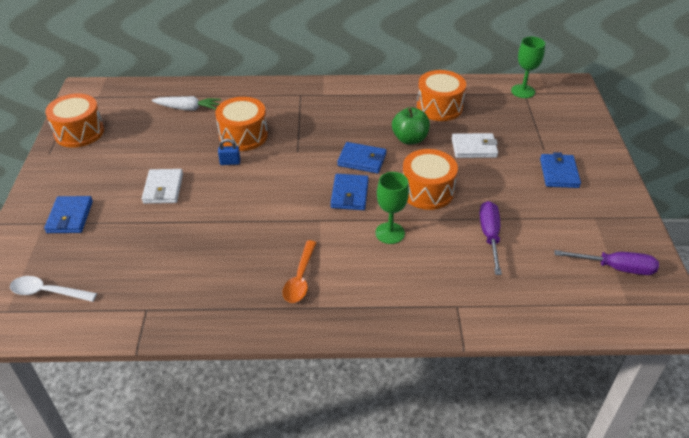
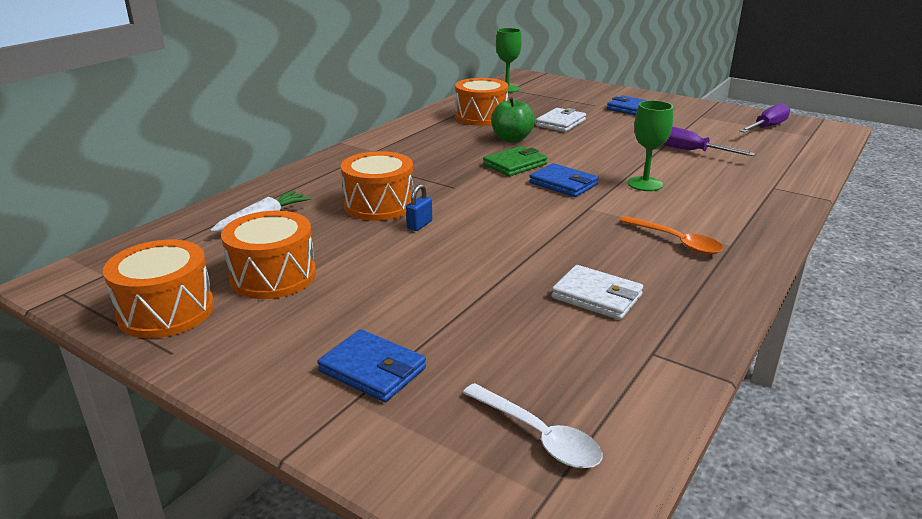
camera: 55 degrees left, 15 degrees down
(47, 292) = (538, 435): white spoon -> white spoon turned 90 degrees counterclockwise
(163, 188) = (410, 278): white wallet -> white wallet (596, 296)
(362, 160) = (515, 164): blue wallet -> green wallet
(427, 191) = (600, 154): orange drum -> orange drum (273, 276)

